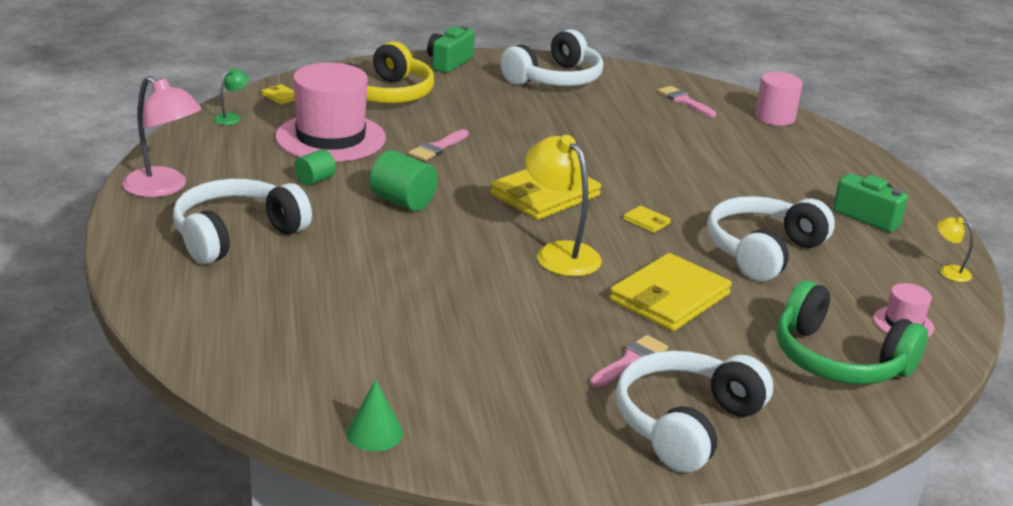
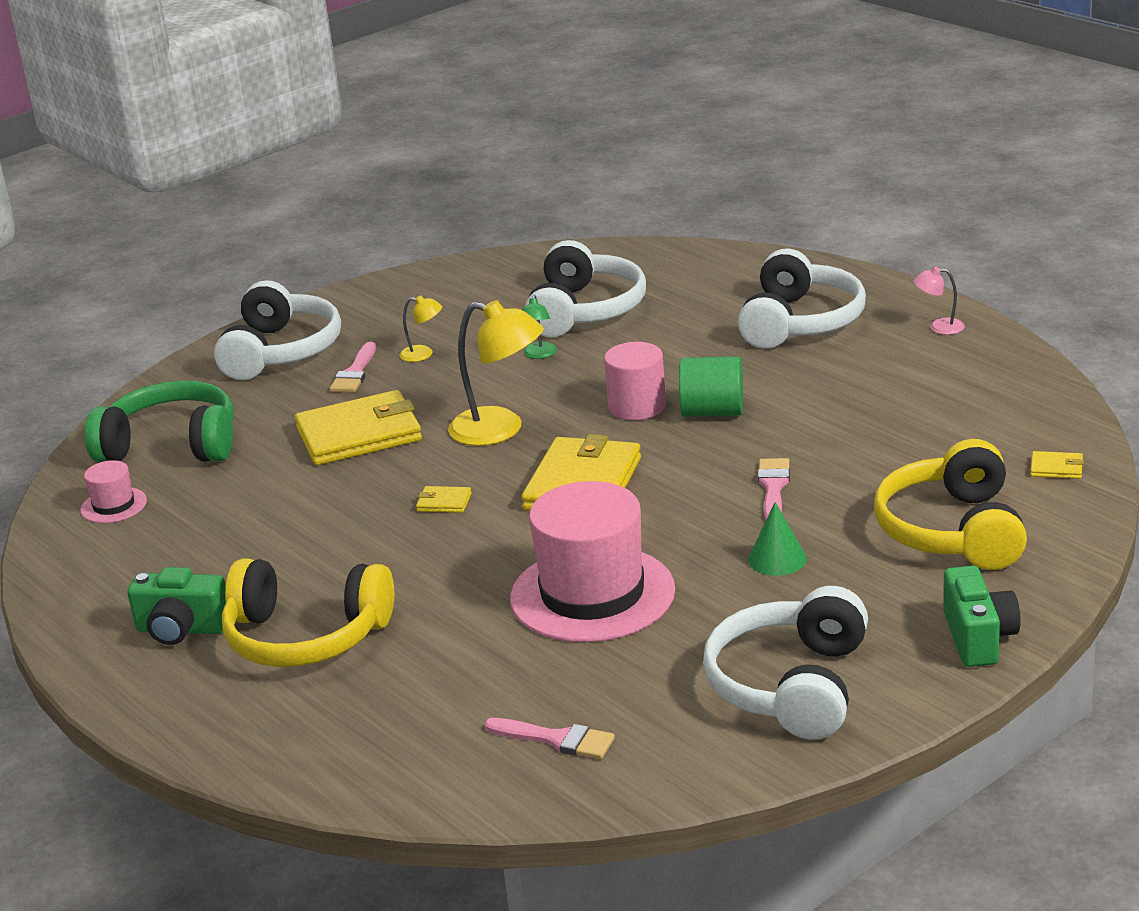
camera: 155 degrees right, 0 degrees up
(164, 188) = (939, 327): pink lamp -> pink lamp, size x0.48
(231, 117) = (1044, 417): green lamp -> green lamp (539, 355)
(315, 180) = (828, 394): green cylinder -> none
(330, 138) = (901, 444): pink hat -> pink hat (592, 594)
(374, 433) = (496, 266): green cone -> green cone (777, 559)
(669, 297) = (359, 434): yellow wallet -> yellow wallet turned 60 degrees clockwise
(763, 251) = (292, 523): white headphones -> white headphones (584, 310)
(774, 117) = (391, 774): pink cylinder -> pink cylinder (637, 406)
(788, 184) = (306, 637): none -> yellow headphones
(948, 271) = (67, 591): yellow lamp -> yellow lamp (423, 354)

